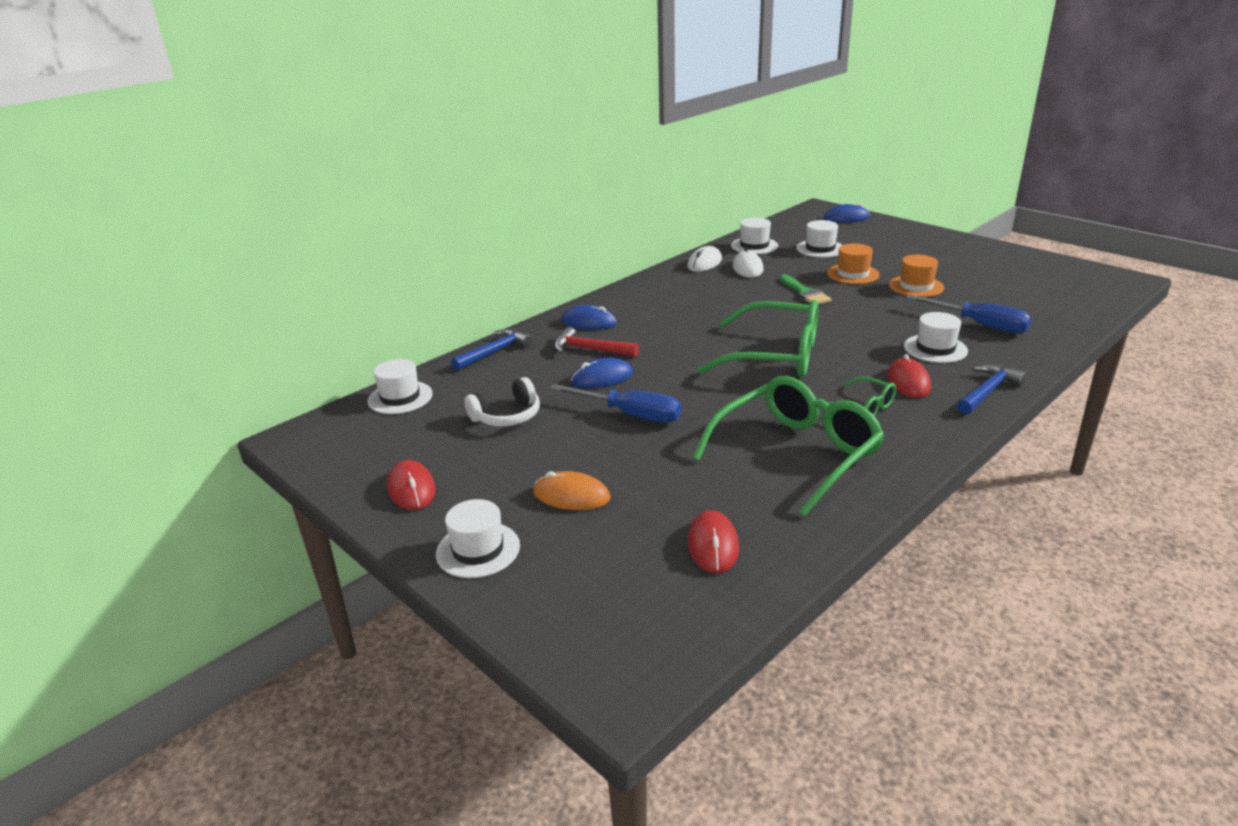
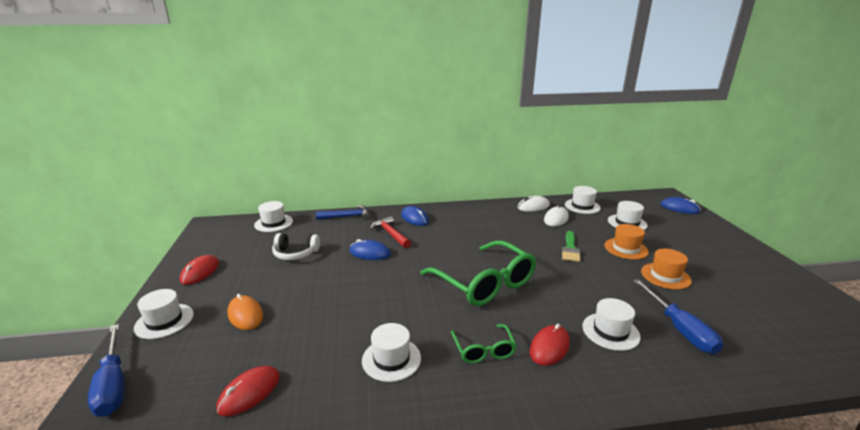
camera: 35 degrees right, 5 degrees down
(630, 414) = (348, 281): blue screwdriver -> blue screwdriver (113, 384)
(796, 454) = (391, 359): green glasses -> white hat
(987, 391) = (605, 390): blue hammer -> none

